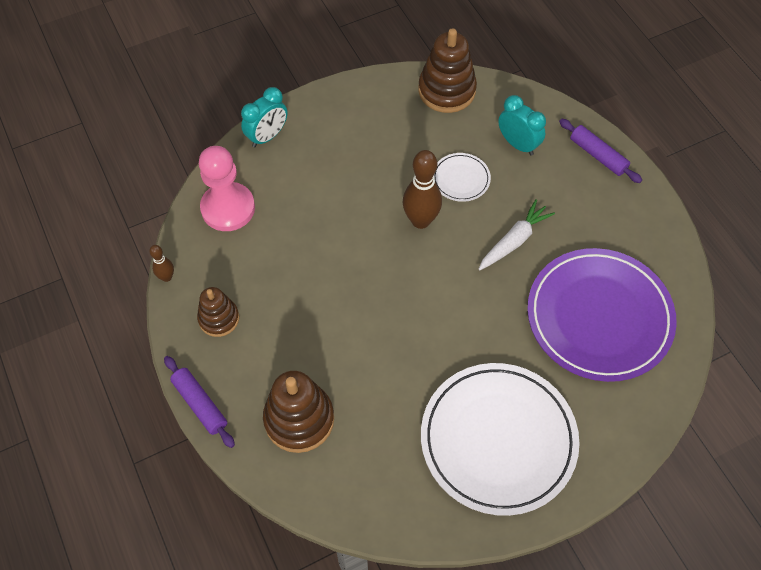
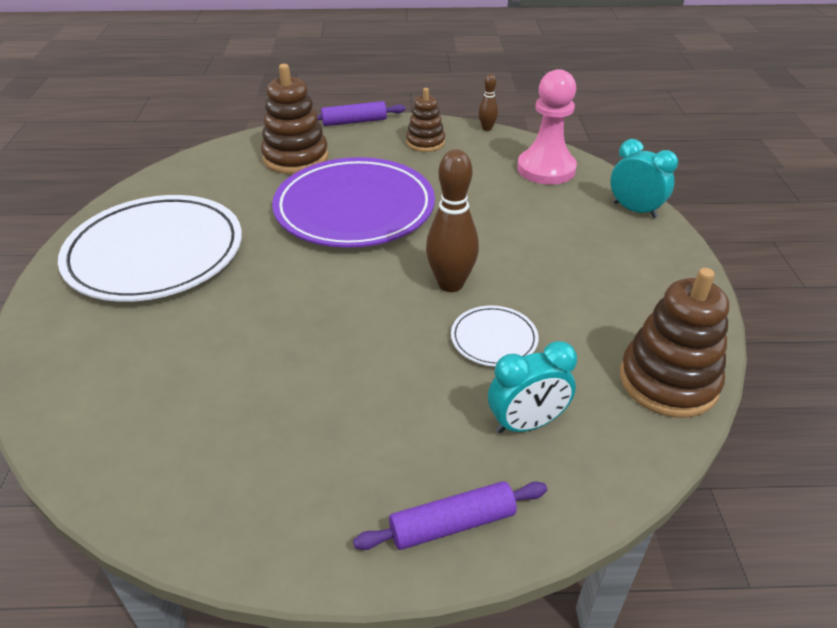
camera: 115 degrees right, 20 degrees down
(267, 136) = (634, 210): turquoise clock -> turquoise clock turned 150 degrees clockwise
(514, 241) = (365, 353): white carrot -> none
(599, 317) = (195, 388): purple plate -> purple plate (354, 208)

